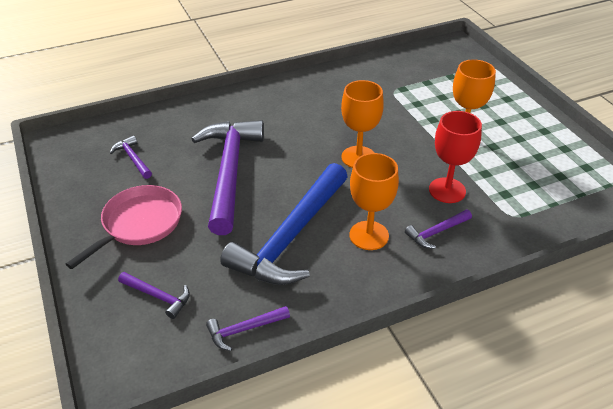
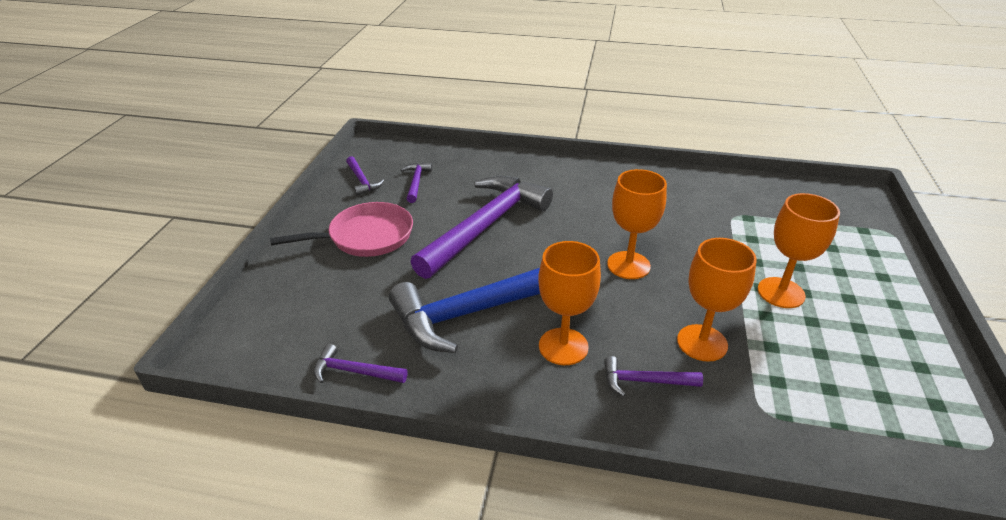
camera: 35 degrees right, 5 degrees down
(158, 296) = (318, 303): purple hammer -> purple hammer (362, 181)
(447, 190) = (702, 343): red goblet -> orange goblet

